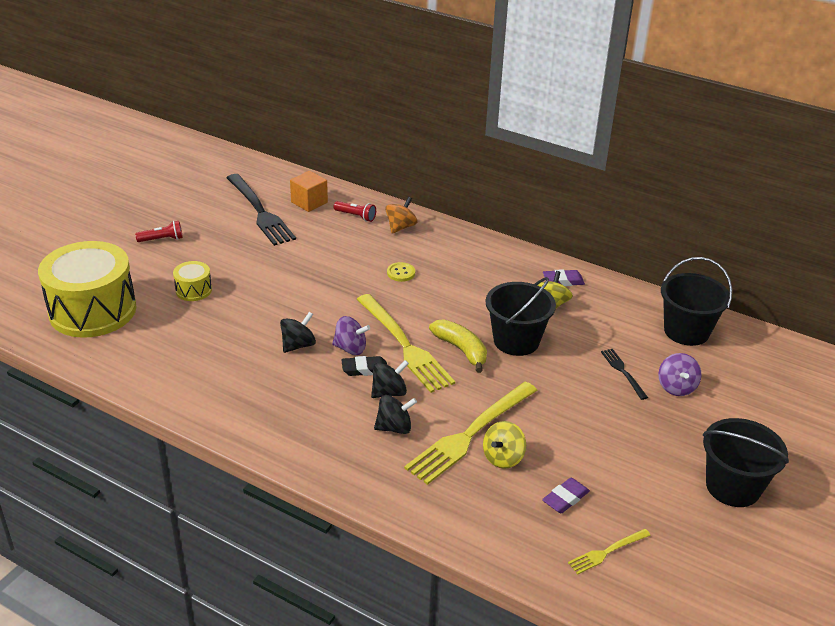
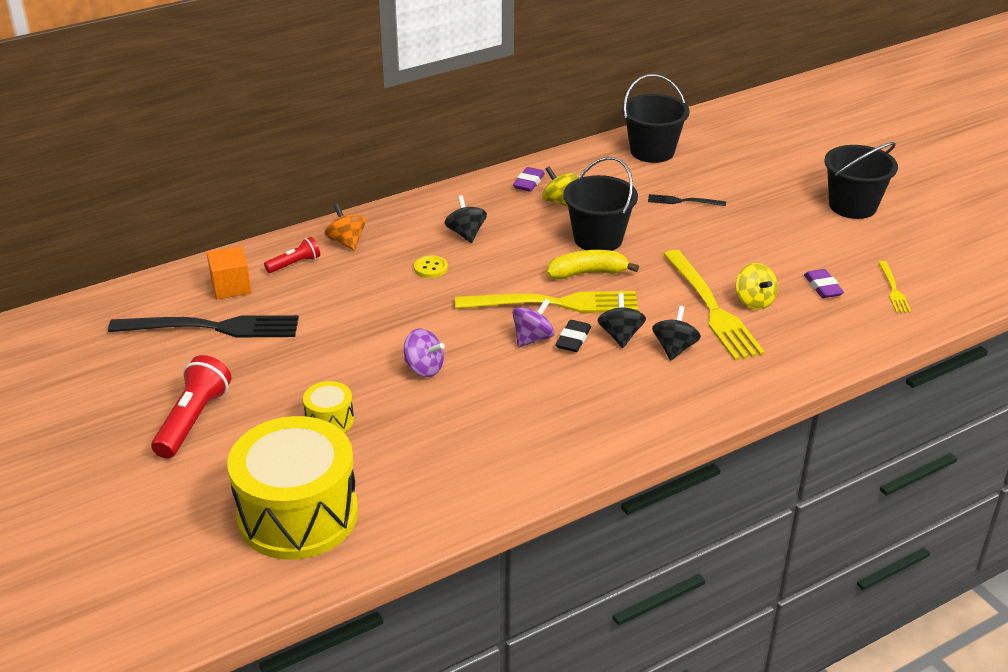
camera: 60 degrees left, 0 degrees up
(162, 239) = (193, 420): red flashlight -> red flashlight, size x1.76
(298, 345) = (499, 371): black spinning top -> black spinning top (466, 234)
(676, 387) = (721, 184): purple spinning top -> purple spinning top (424, 368)

